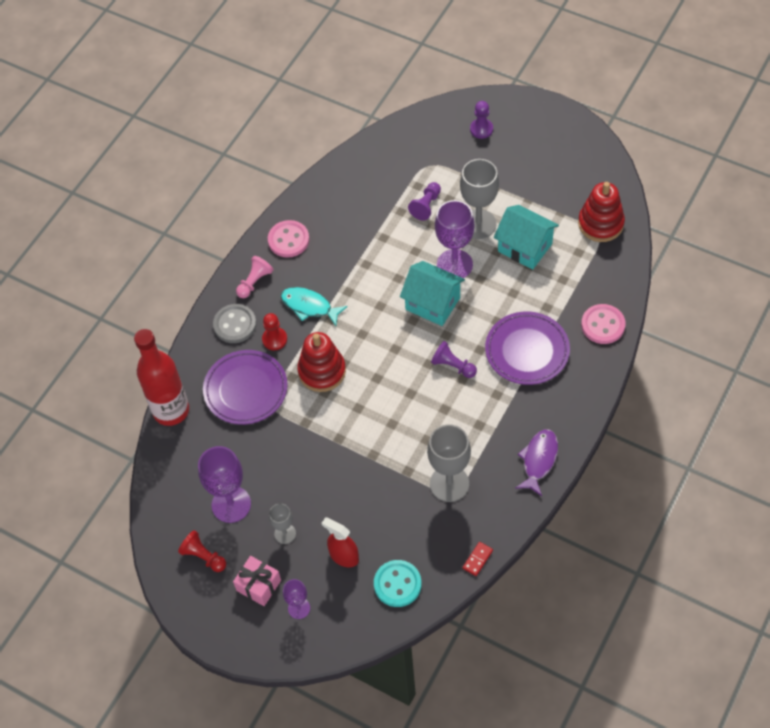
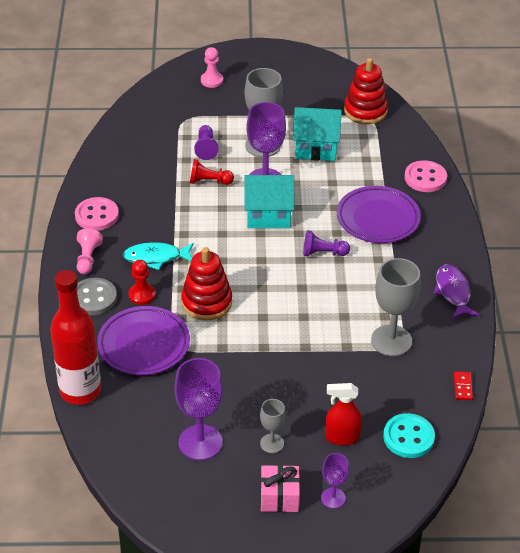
camera: 35 degrees left, 15 degrees down
(203, 556) = (206, 497): red pawn -> red pawn (209, 181)
(481, 129) = (212, 80): purple pawn -> pink pawn

